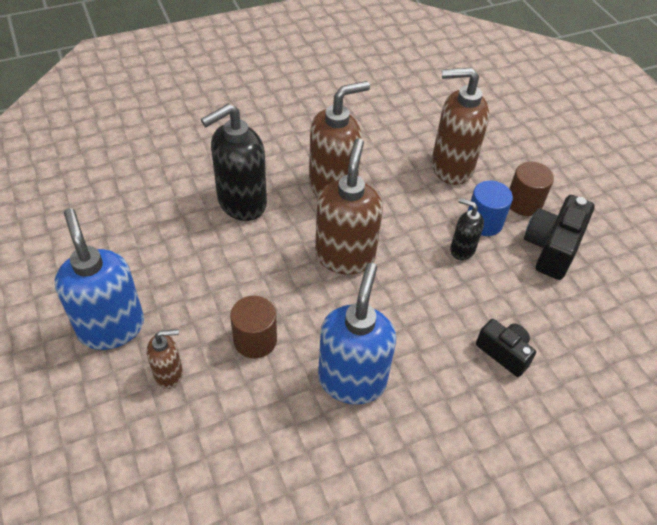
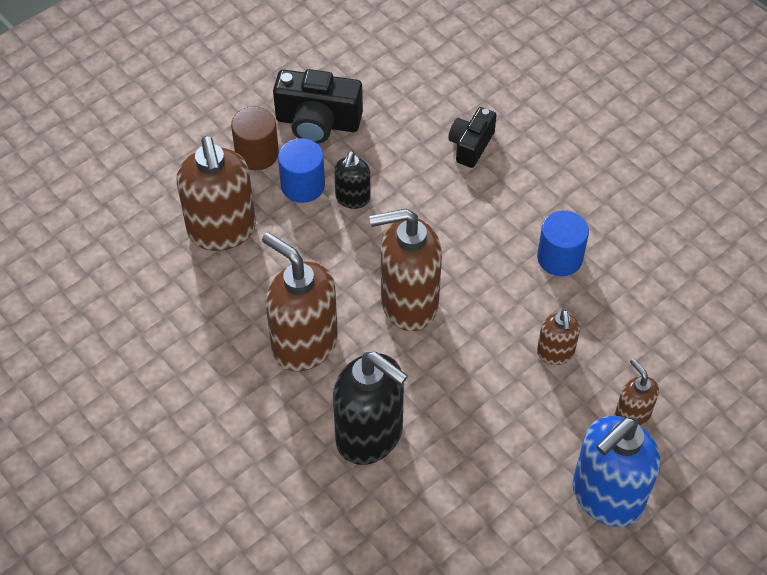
camera: 105 degrees left, 5 degrees up
(255, 340) = (555, 353): brown cylinder -> brown soap dispenser
(352, 380) = (559, 257): blue soap dispenser -> blue cylinder

